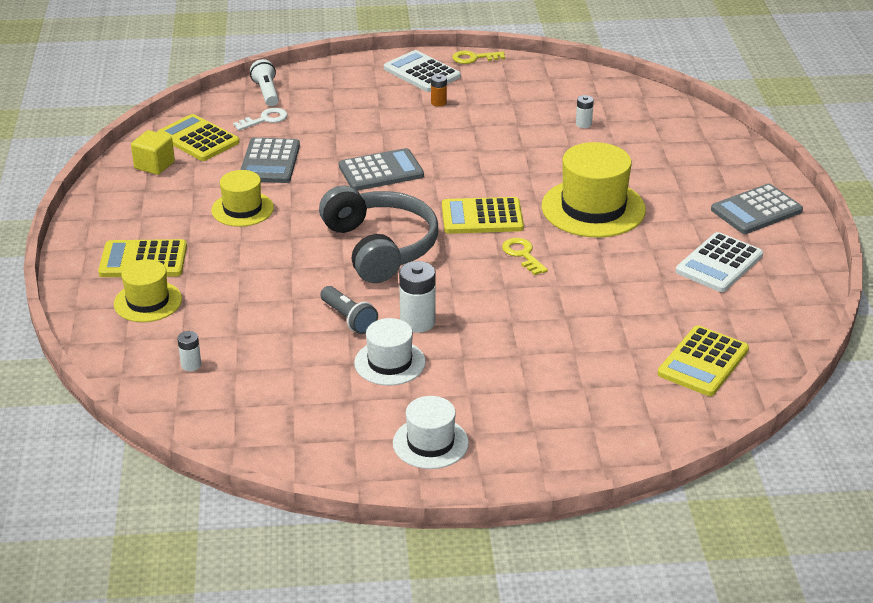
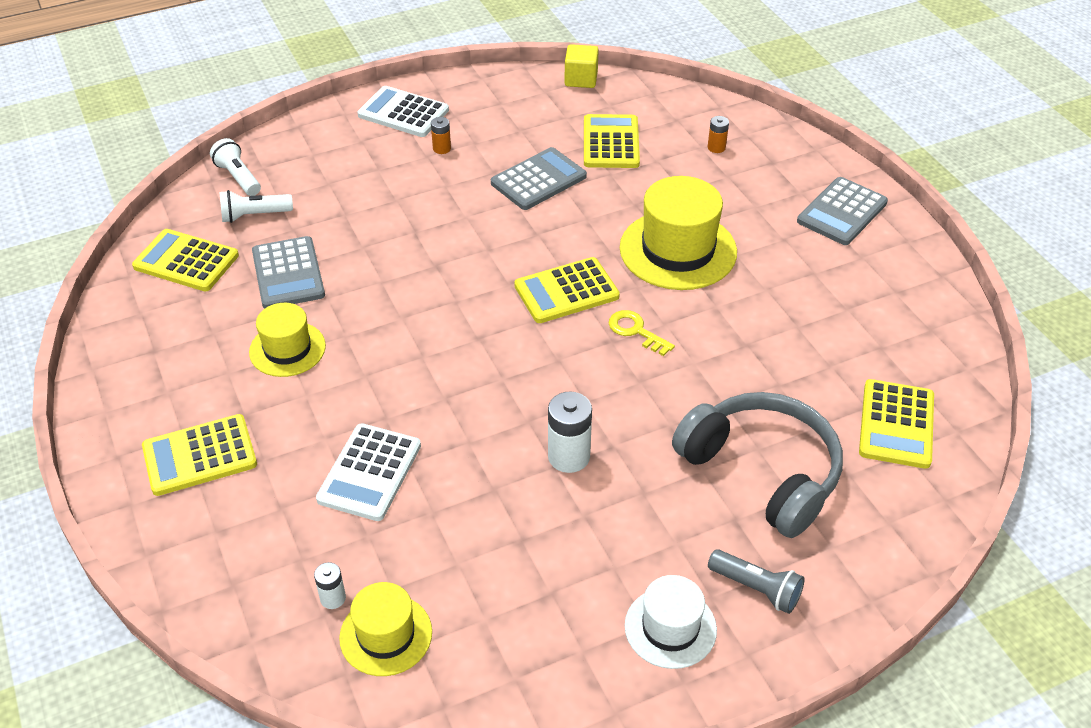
camera: 20 degrees left, 10 degrees up
(148, 302) = (234, 517): yellow hat -> yellow hat (386, 635)
(154, 165) = (149, 312): yellow cube -> yellow cube (581, 79)
(265, 119) = (254, 215): white key -> white flashlight
(348, 319) = (488, 474): grey flashlight -> grey flashlight (756, 588)
(380, 247) = (474, 362): grey headphones -> grey headphones (762, 472)
(381, 171) = (423, 256): grey calculator -> grey calculator (538, 180)
(390, 362) = (566, 524): white hat -> none
(474, 58) = (451, 82): yellow key -> none
(583, 124) = (611, 142): white battery -> yellow calculator
(674, 144) = (716, 147): none -> orange battery
(719, 263) = (842, 290): white calculator -> white calculator (369, 472)

